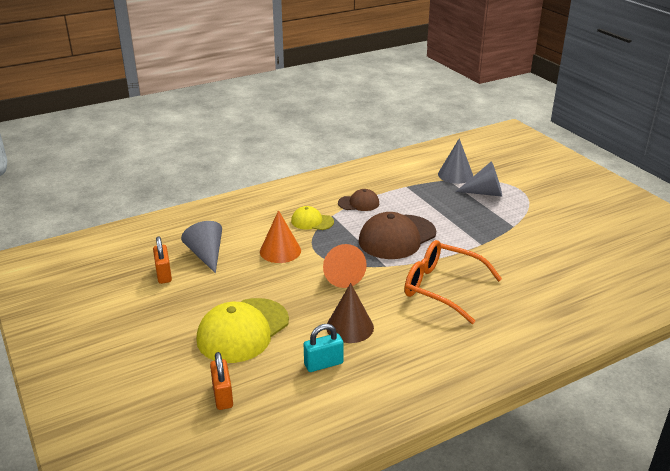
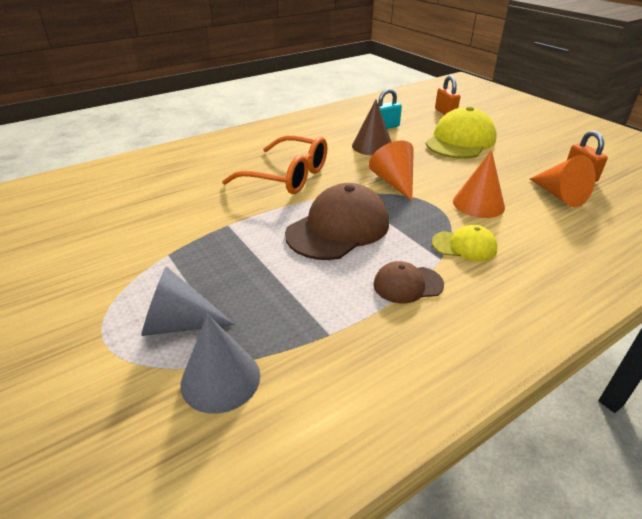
camera: 175 degrees right, 5 degrees up
(206, 255) = (559, 195): grey cone -> orange cone

